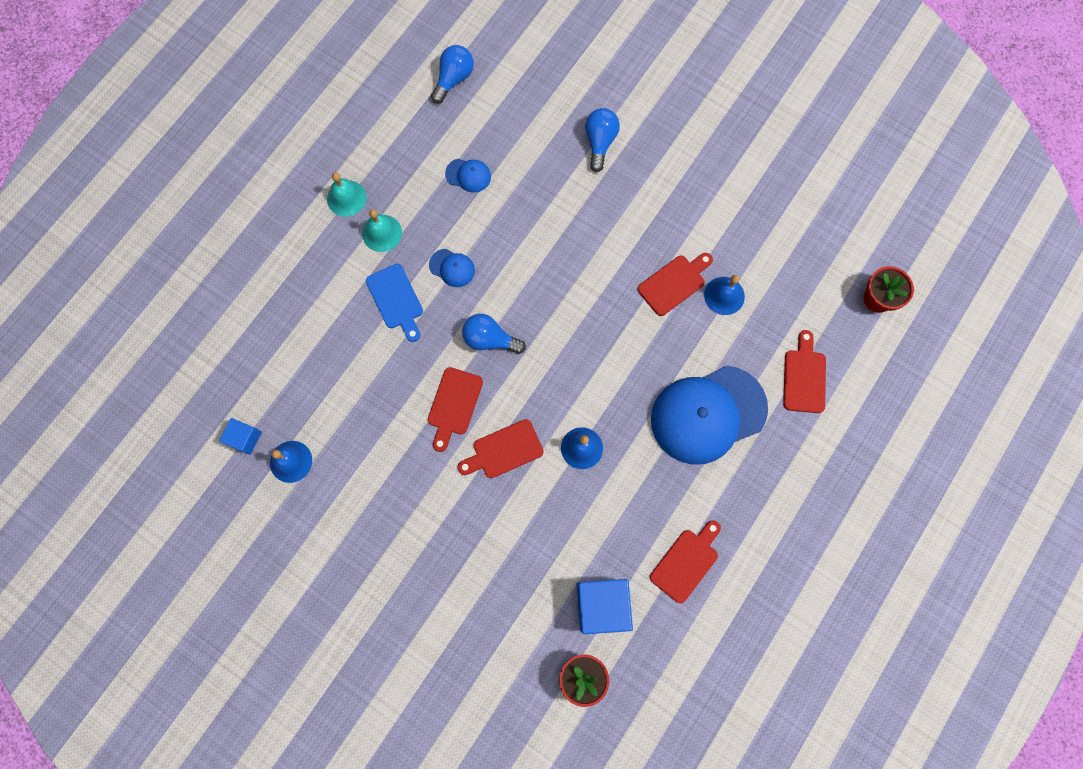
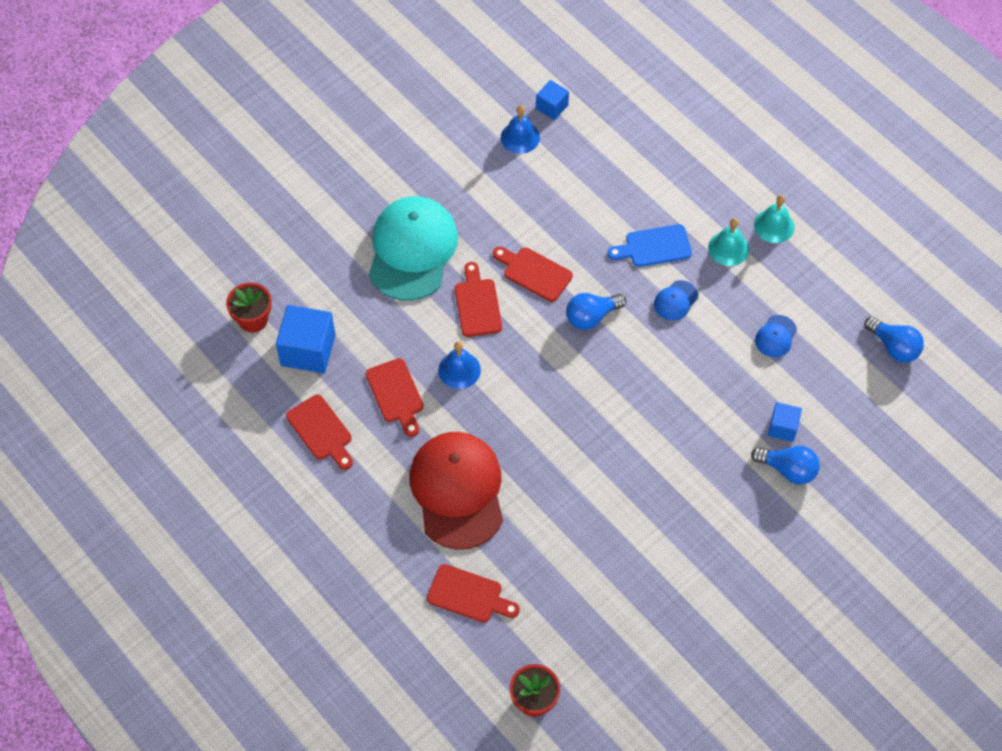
camera: 105 degrees right, 15 degrees down
(457, 534) = (412, 250): none -> turquoise cap
(490, 339) = (591, 317): blue light bulb -> blue light bulb turned 150 degrees counterclockwise
(560, 153) = (783, 427): none -> blue cube
(674, 283) = (606, 498): red cutting board -> red cutting board (396, 394)
(708, 414) = (457, 491): blue cap -> red cap
(724, 295) = (580, 543): blue bell -> none

